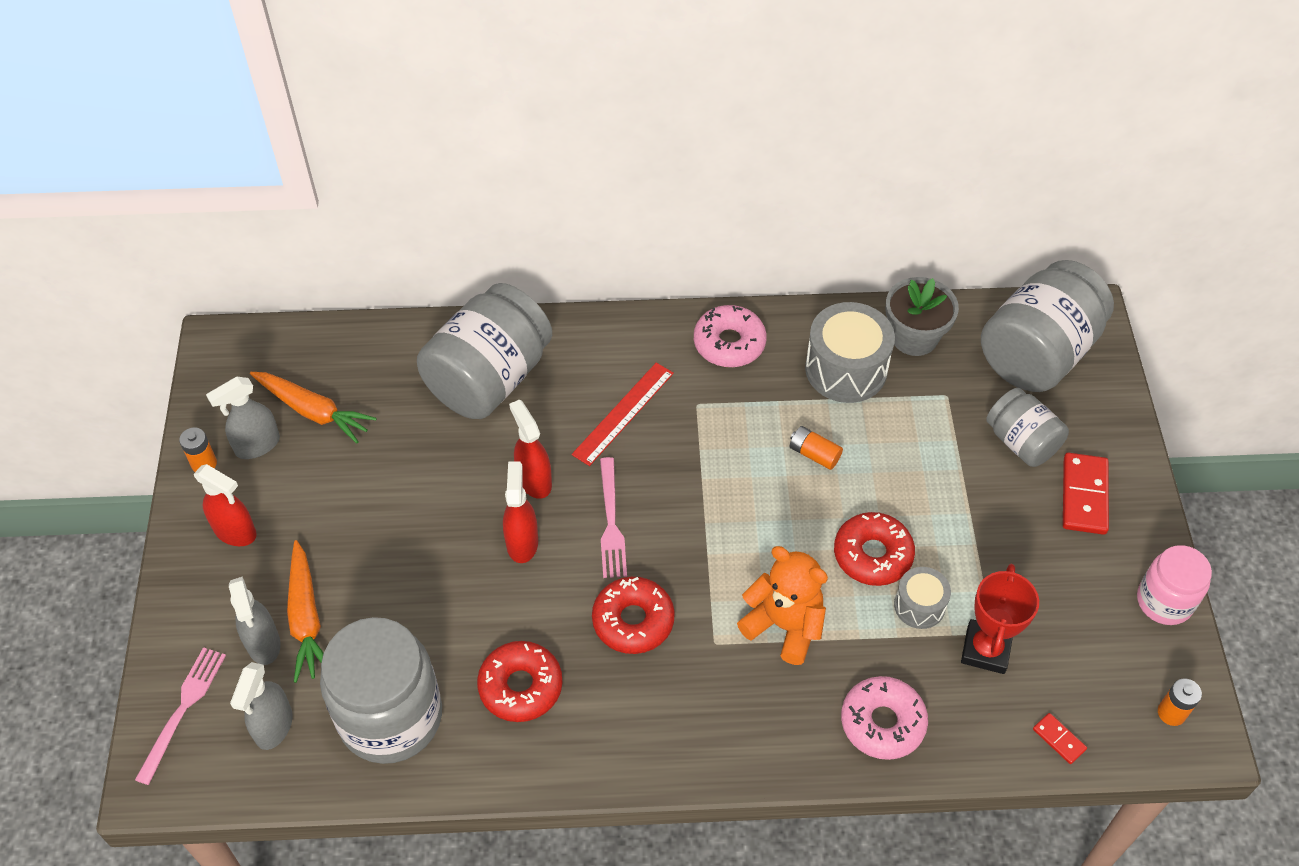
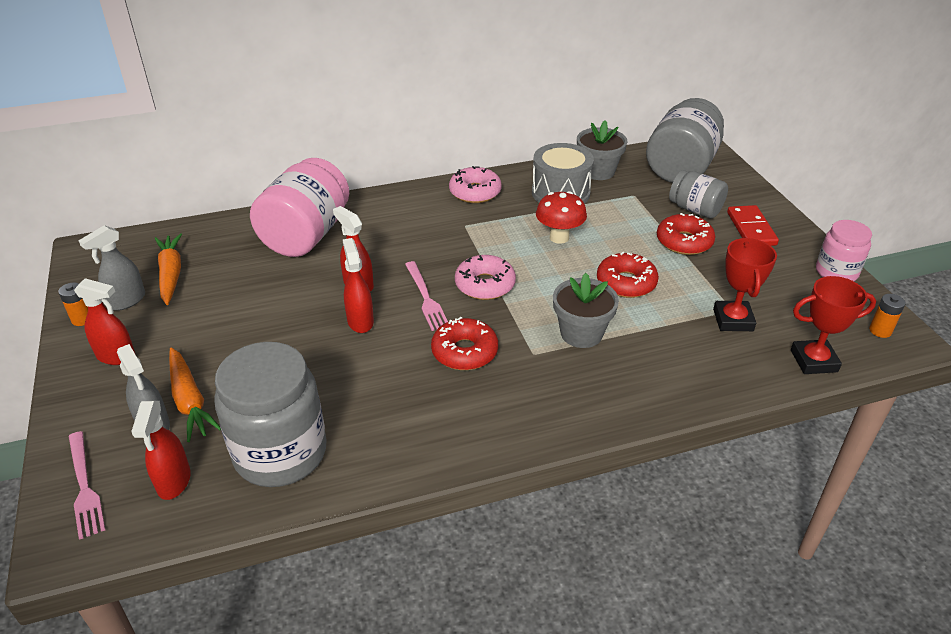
camera: 15 degrees left, 15 degrees down
(183, 710) = (84, 487): pink fork -> pink fork turned 150 degrees clockwise
(274, 726) = (174, 482): grey spray bottle -> red spray bottle
(313, 411) = (171, 274): orange carrot -> orange carrot turned 120 degrees counterclockwise
(489, 378) = (306, 235): grey jar -> pink jar
(520, 686) = (387, 410): red donut -> red donut (684, 242)
(623, 413) = (413, 238): red ruler -> none
(784, 625) = (581, 333): orange teddy bear -> grey flower pot
(814, 454) = (559, 237): orange battery -> red mushroom
(882, 723) = (682, 377): pink donut -> pink donut (485, 285)
(919, 605) = (673, 304): grey drum -> none
(1059, 739) = (814, 361): red domino -> red trophy

